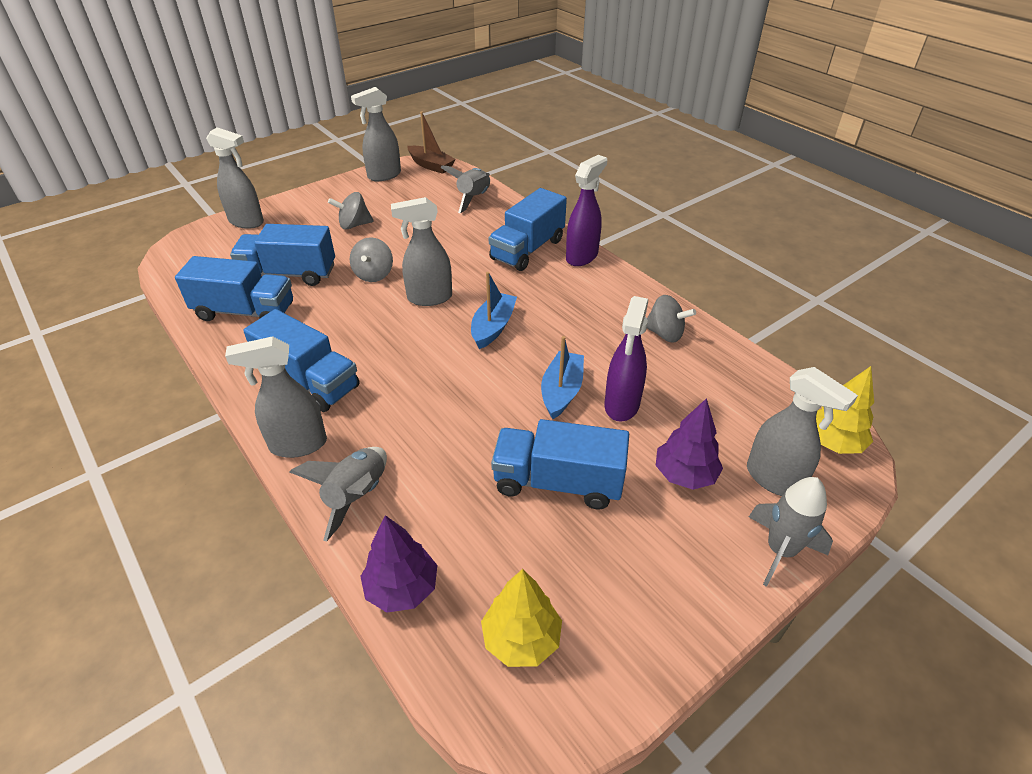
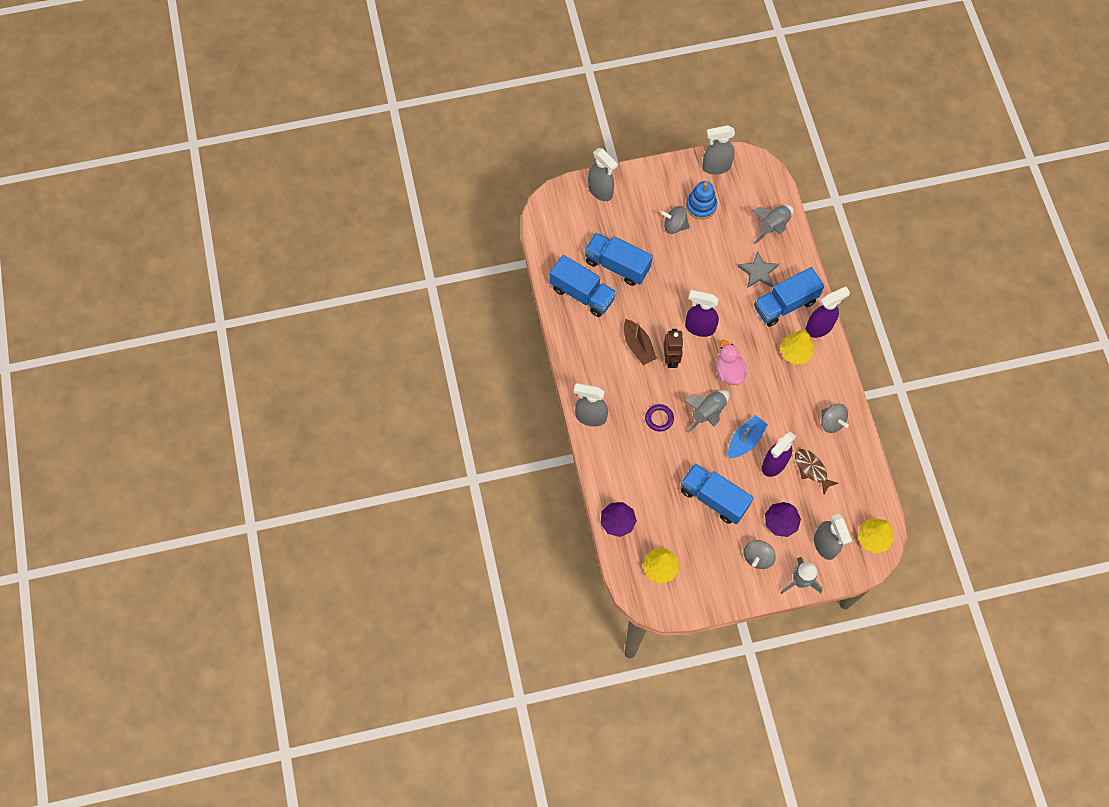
camera: 25 degrees right, 25 degrees up
(309, 382) = (607, 372): blue truck -> none
(356, 496) = (611, 463): grey rocket -> grey rocket (707, 413)
(374, 274) = (671, 289): grey spinning top -> grey spinning top (757, 557)
(380, 204) = (701, 206): none -> blue stacking toy
(403, 338) = (671, 359): none -> brown robot
(415, 409) = (659, 418): none -> purple ring
(429, 298) = (699, 327): grey spray bottle -> purple spray bottle
(431, 165) = (757, 166): brown boat -> brown boat (638, 346)
(478, 234) = (758, 272): none -> grey star
(493, 327) = (729, 371): blue boat -> pink duck
(569, 285) = (795, 353): none -> yellow tree
(679, 392) = (811, 469): none -> brown fish

